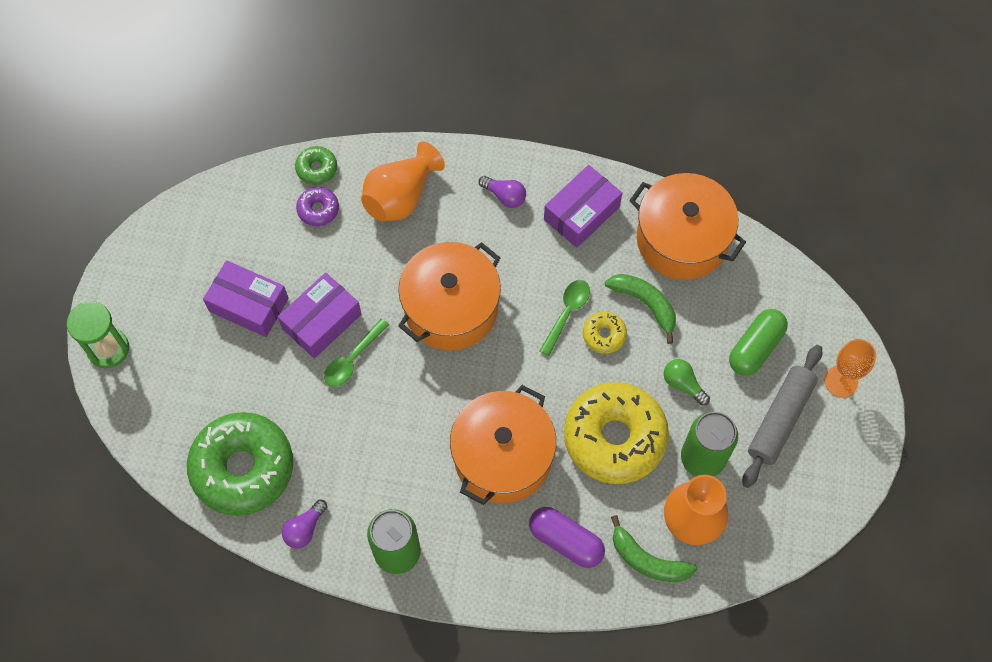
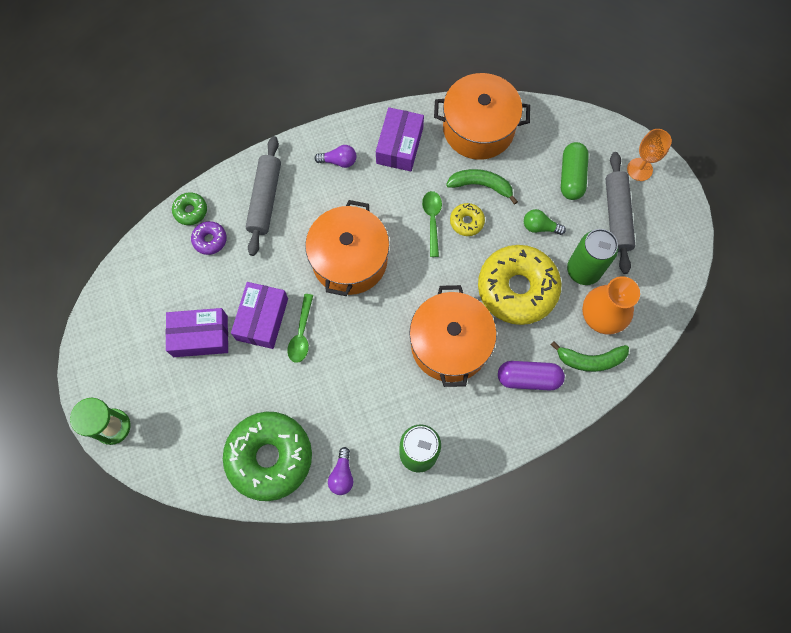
camera: 30 degrees left, 5 degrees up
(401, 196) = (265, 199): orange vase -> grey rolling pin

